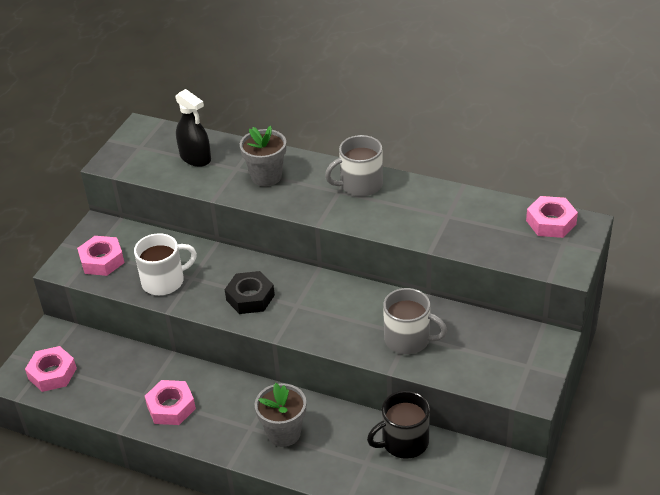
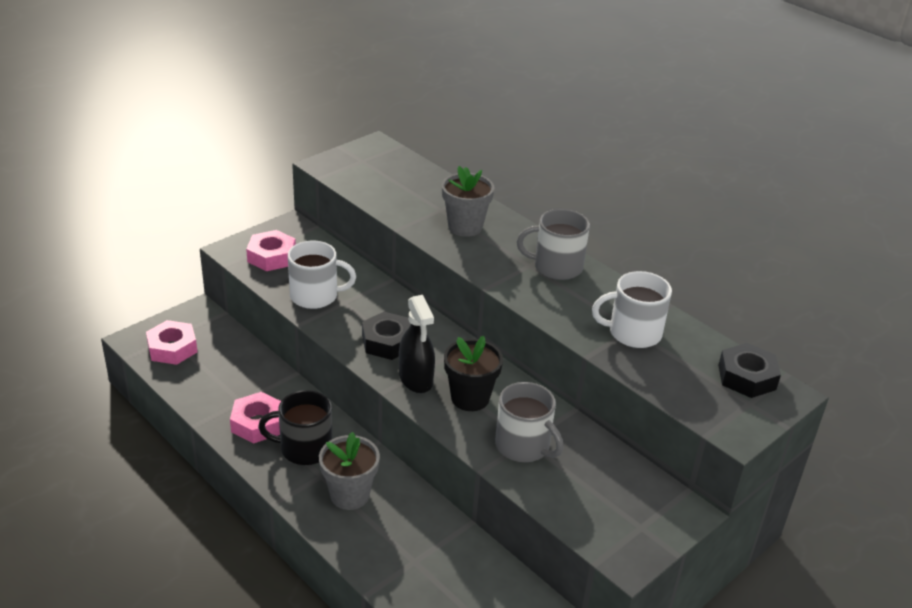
camera: 20 degrees right, 5 degrees down
(195, 158) = (408, 187): black spray bottle -> black spray bottle (416, 379)
(345, 318) = (470, 398): none -> black flower pot
(403, 442) = (468, 557): black mug -> black mug (304, 448)
(451, 218) = (633, 333): none -> white mug
(551, 222) = (747, 377): pink nut -> black nut

